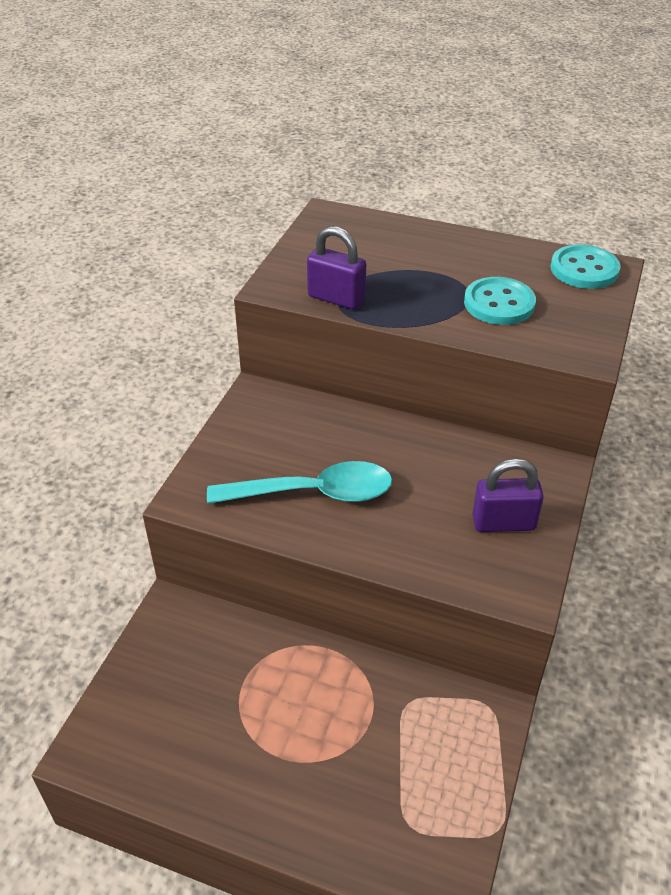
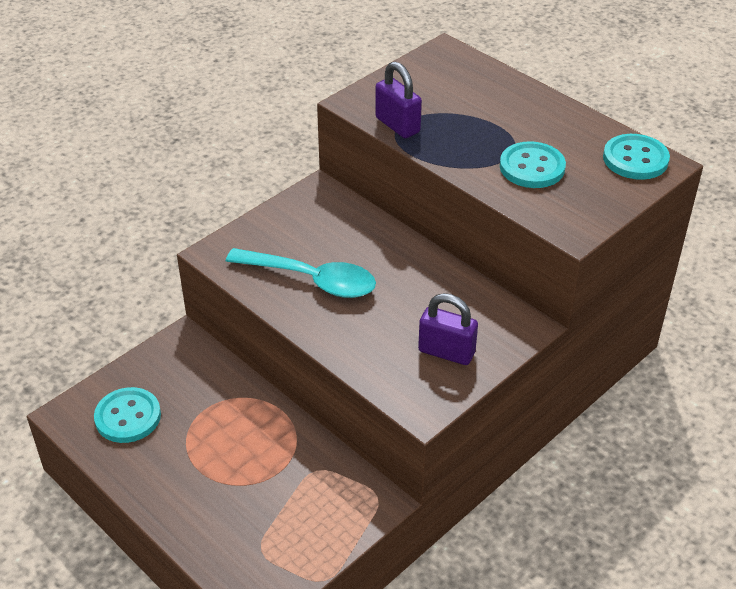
camera: 25 degrees right, 0 degrees up
(160, 726) = (128, 417): none -> turquoise button

